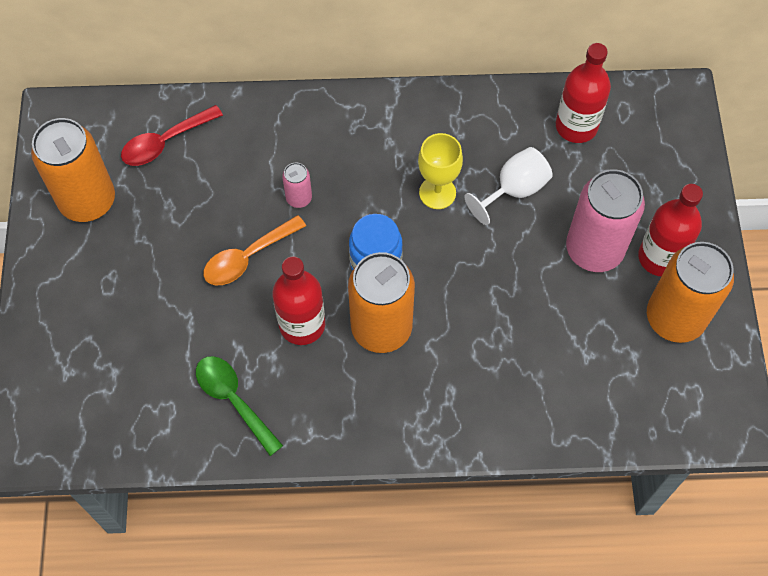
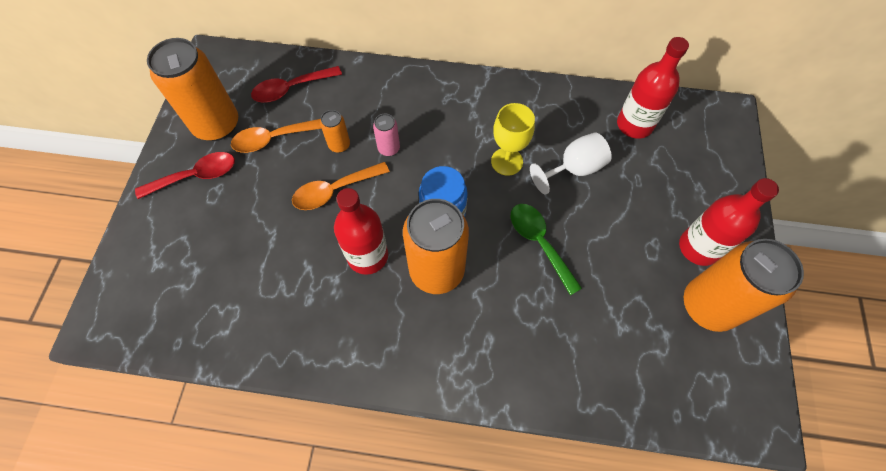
camera: 10 degrees right, 0 degrees up
(81, 266) = (196, 176): none -> red spoon
(161, 207) = (274, 139): none -> orange spoon
(233, 400) = (291, 314): green spoon -> green spoon (539, 243)
(240, 203) = (339, 145): none -> orange can
(594, 250) = (638, 231): pink can -> none

